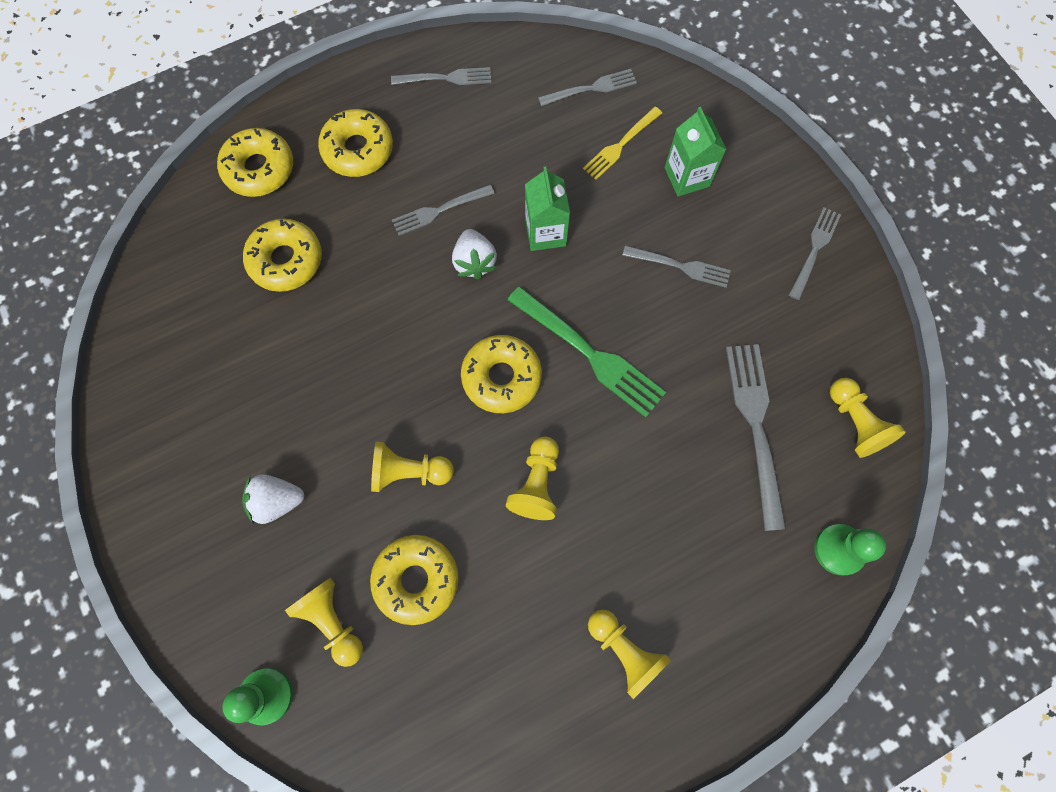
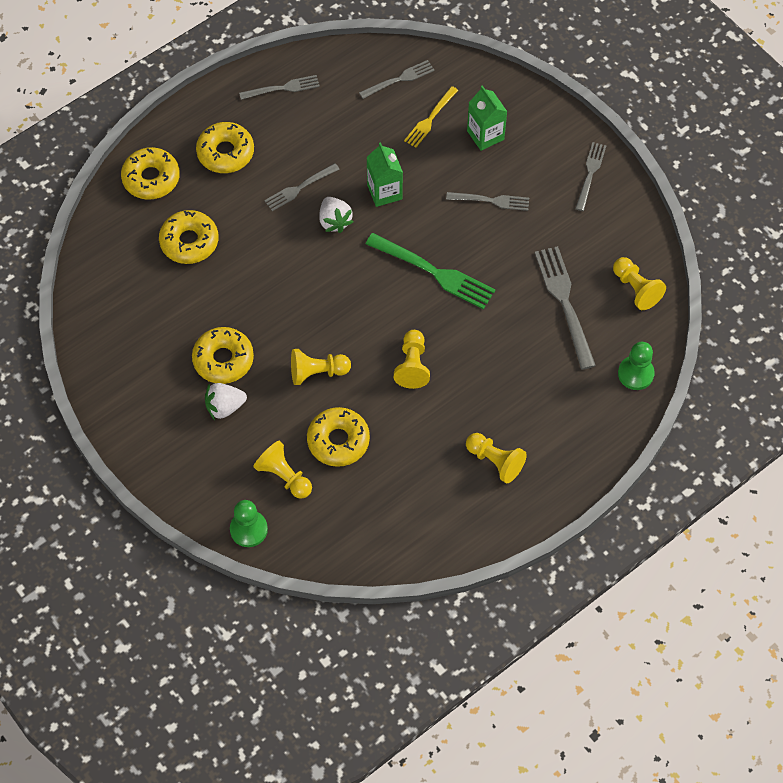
camera: 10 degrees left, 10 degrees down
(501, 377) = (372, 298): yellow donut -> yellow donut (223, 359)

